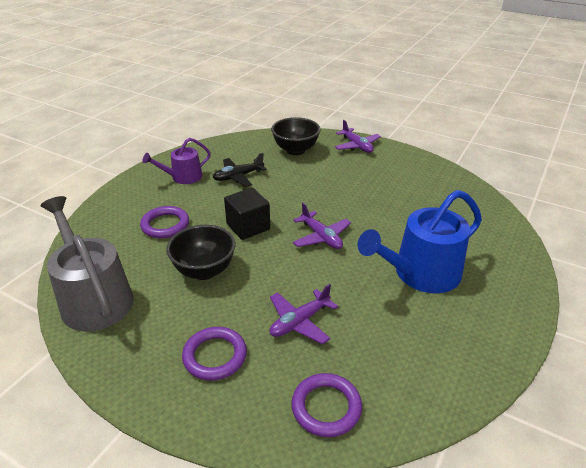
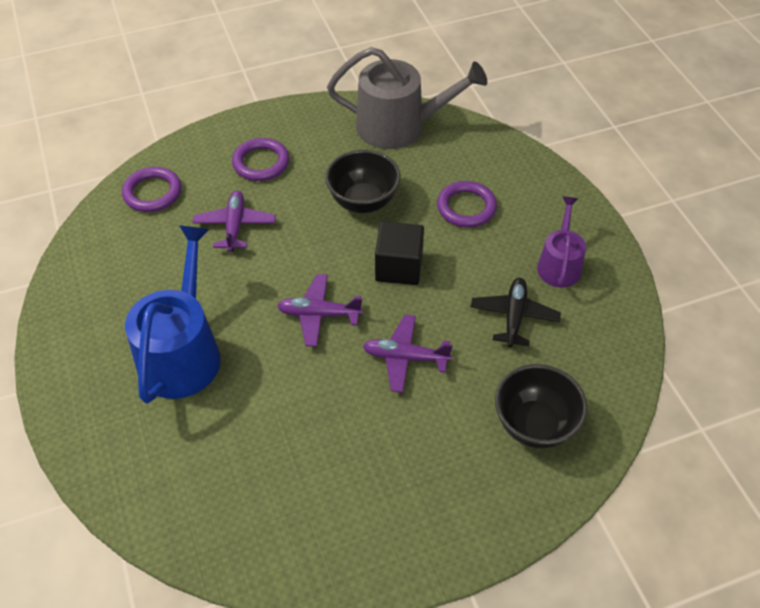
camera: 130 degrees right, 15 degrees up
(357, 146) = (480, 518): purple plane -> purple plane (405, 358)

